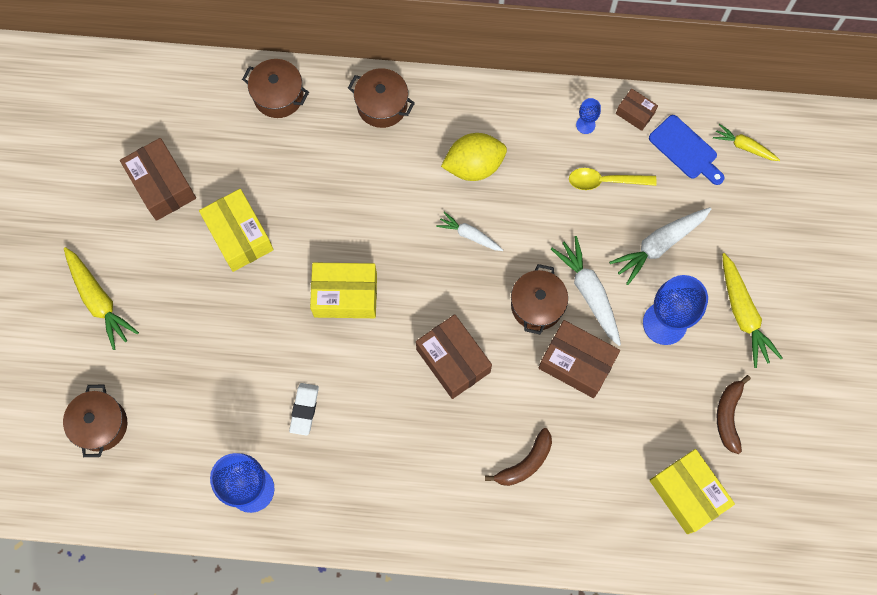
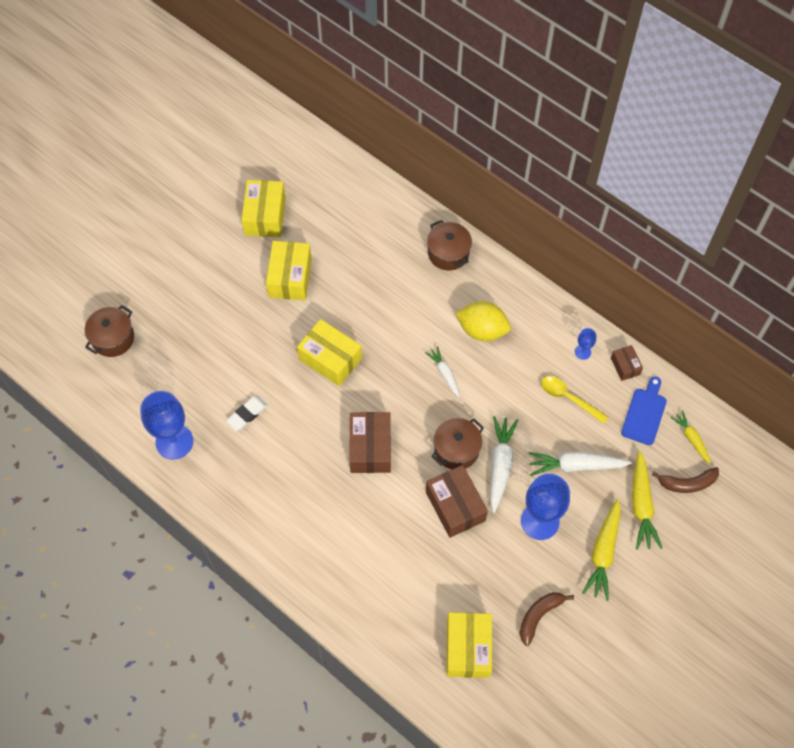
camera: 35 degrees right, 10 degrees down
(99, 300) = (171, 261): yellow carrot -> yellow carrot (641, 505)
(162, 185) = (265, 216): brown box -> yellow box
(278, 96) = (383, 206): brown pot -> none
(525, 463) = (368, 549): brown banana -> brown banana (687, 483)
(685, 149) = (644, 413): blue cutting board -> blue cutting board turned 150 degrees counterclockwise

